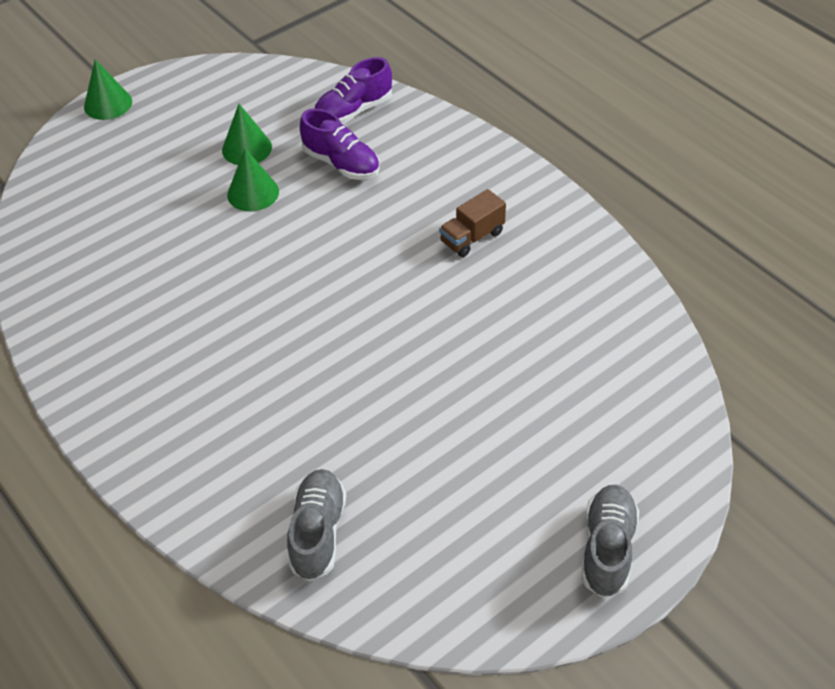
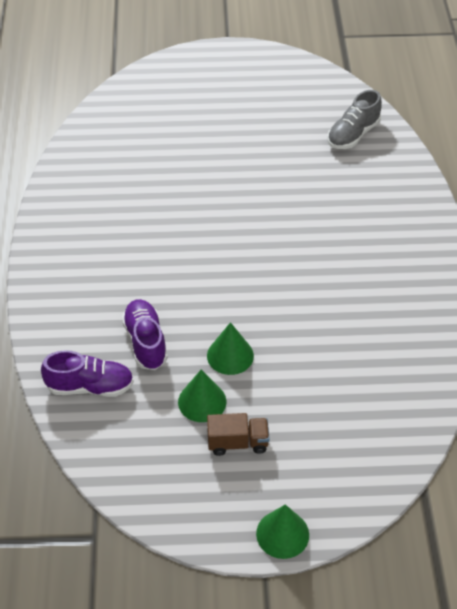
camera: 145 degrees left, 0 degrees up
(472, 237) = (119, 234): brown truck -> brown truck (237, 442)
(607, 549) = (224, 64): grey shoe -> none

